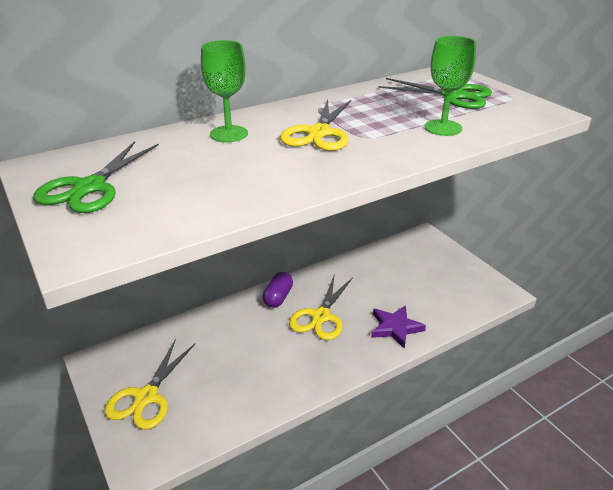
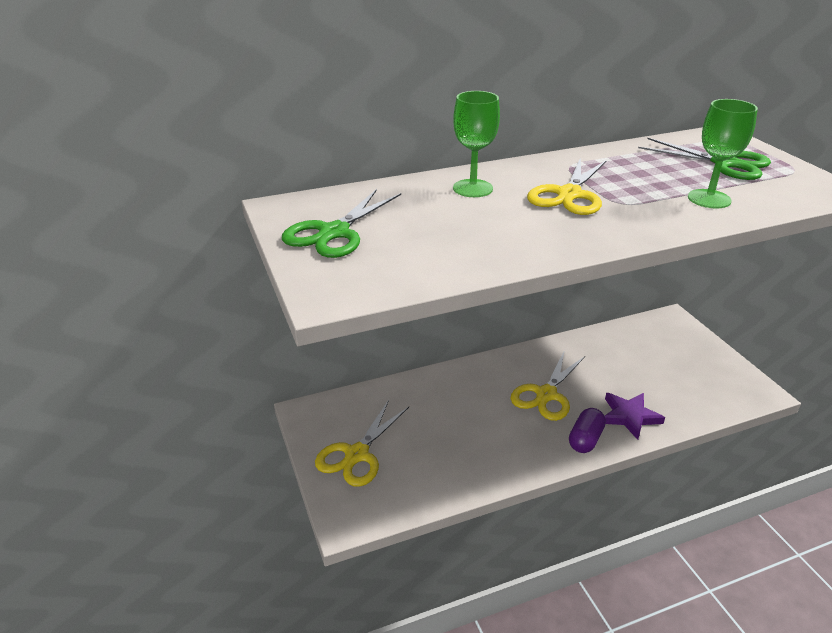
camera: 10 degrees right, 0 degrees up
(278, 297) = (500, 369): purple capsule -> purple capsule (585, 439)

